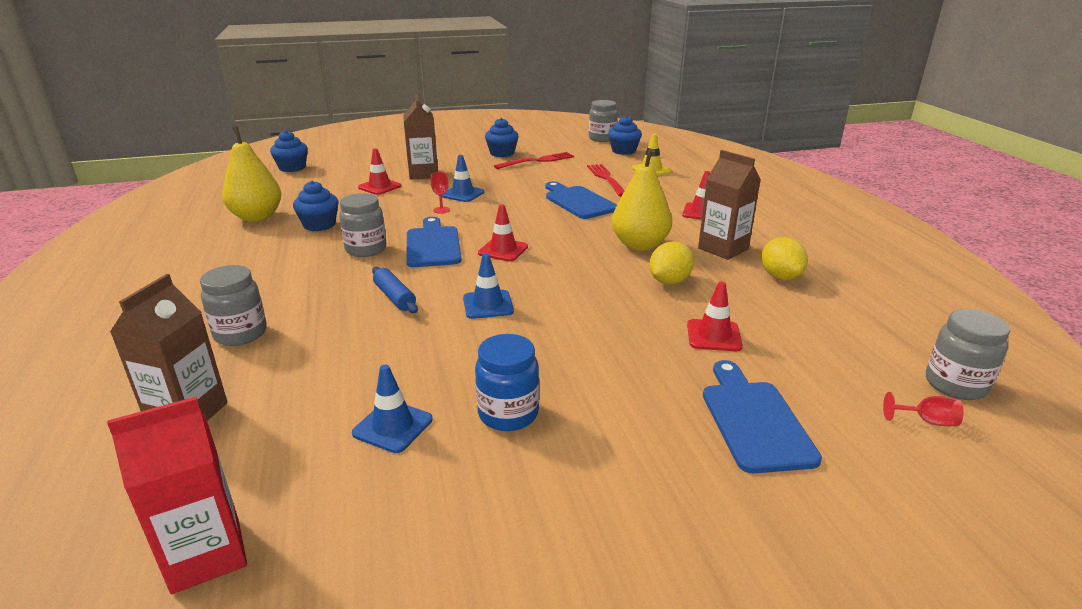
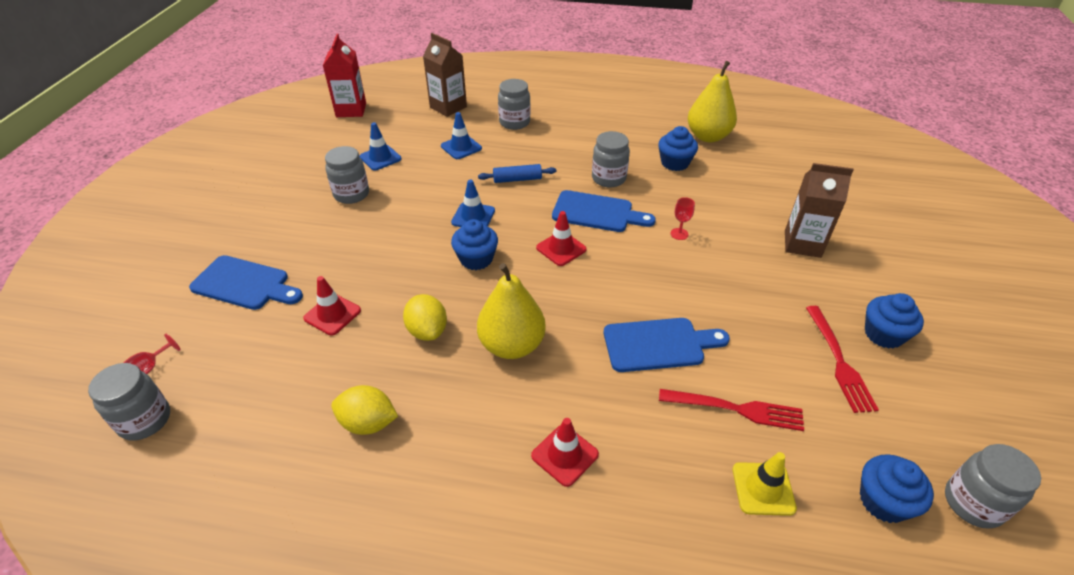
camera: 115 degrees right, 15 degrees up
(292, 168) = (846, 162): blue cupcake -> blue cupcake (476, 259)
(379, 187) = (765, 207): red traffic cone -> none
(463, 194) = (722, 258): blue traffic cone -> blue traffic cone (461, 147)
(508, 414) = (351, 194): blue jar -> grey jar
(723, 249) = (457, 412): brown carton -> none

